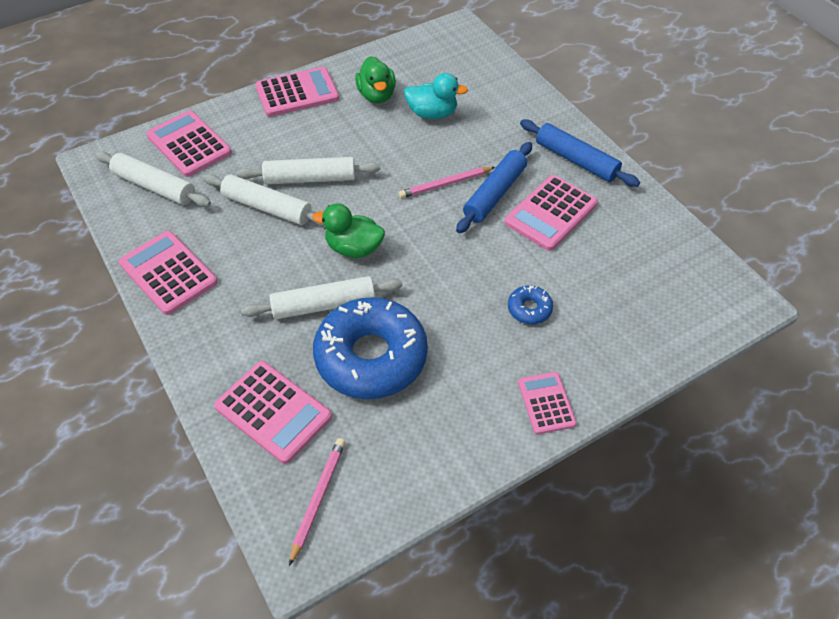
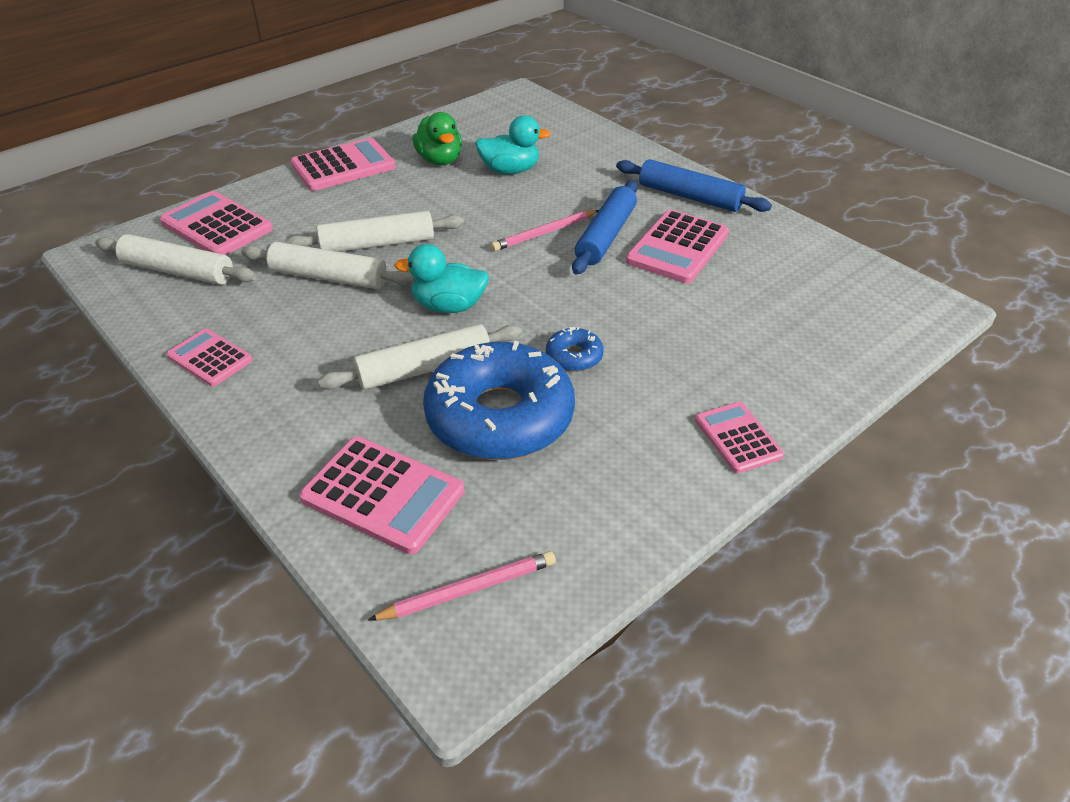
camera: 10 degrees left, 10 degrees down
(168, 273) = (210, 358): pink calculator -> pink calculator, size x0.62
(318, 498) = (468, 590): pink pencil -> pink pencil turned 60 degrees clockwise
(354, 248) = (448, 306): green duck -> turquoise duck
(529, 309) = (683, 343): blue donut -> blue donut (574, 356)

